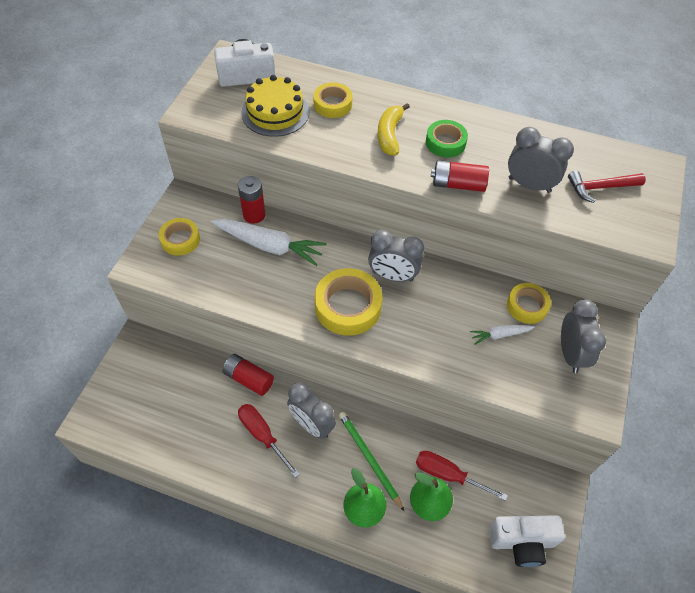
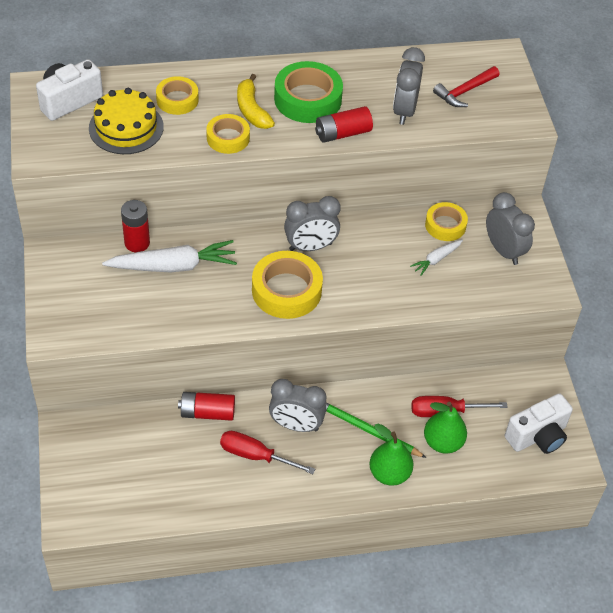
camera: 30 degrees left, 5 degrees down
(180, 240) = (78, 296): yellow tape -> yellow tape (228, 138)
(445, 142) = (308, 99): green tape -> green tape, size x1.62
(529, 185) = (404, 111): grey clock -> grey clock turned 75 degrees counterclockwise

